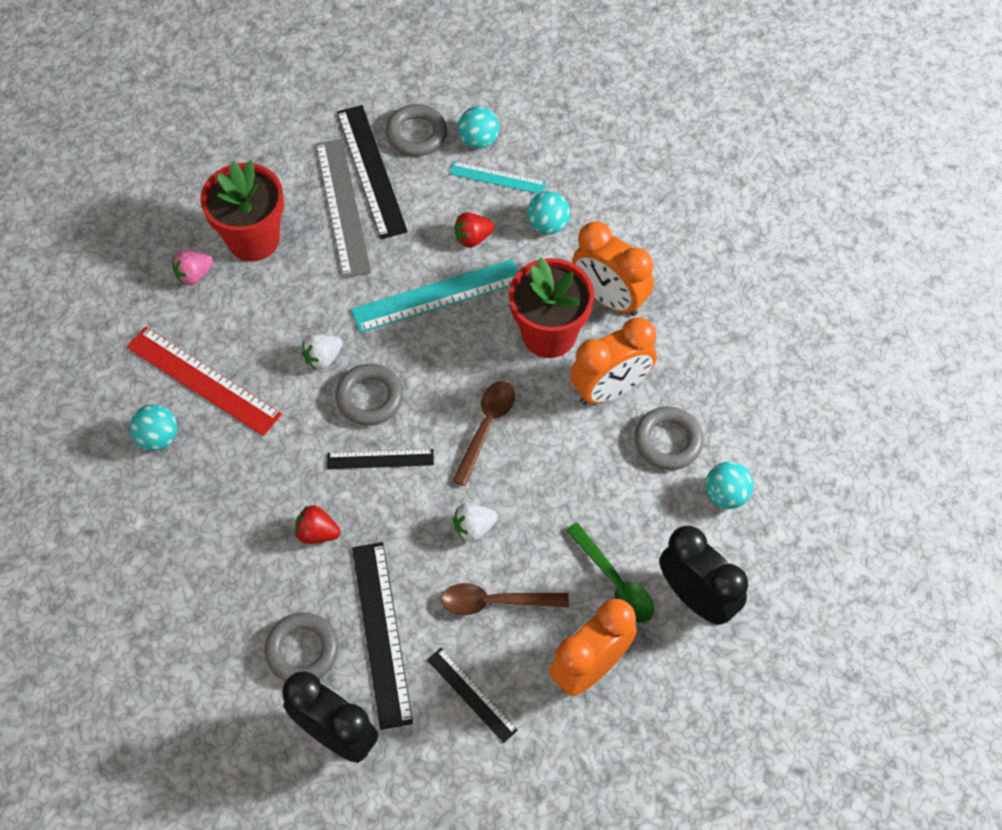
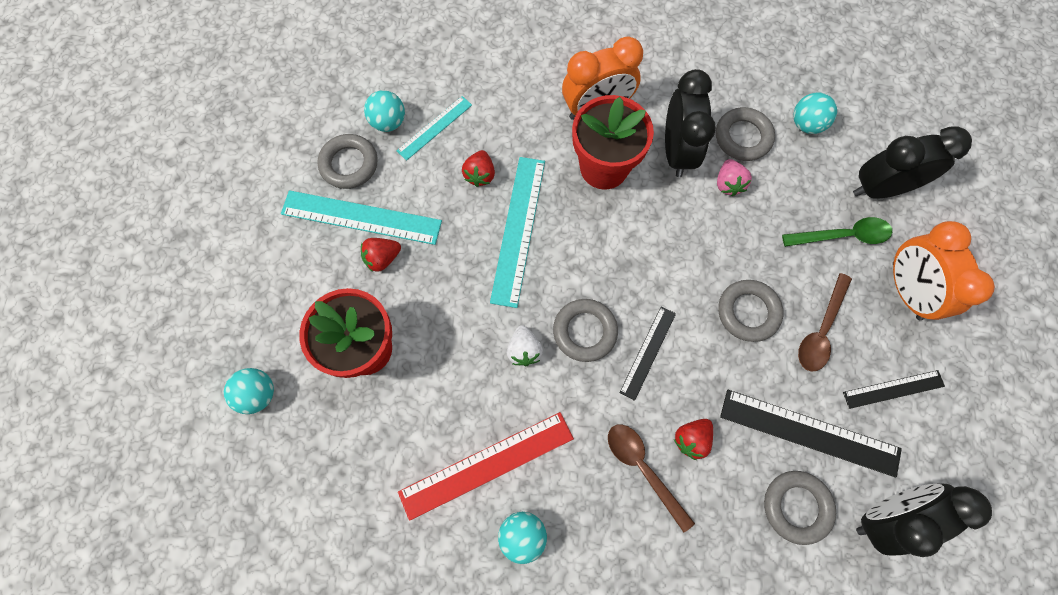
camera: 60 degrees left, 10 degrees up
(194, 275) = (369, 419): pink strawberry -> pink strawberry (728, 184)
(343, 207) = (382, 258): grey ruler -> red strawberry
(371, 171) = (361, 217): black ruler -> turquoise ruler
(474, 528) = (748, 312): white strawberry -> grey ring
(486, 427) = (662, 256): brown spoon -> brown spoon (643, 469)
(548, 225) = (503, 115): turquoise ball -> turquoise ball (258, 394)
(610, 389) = (677, 151): orange clock -> black clock

